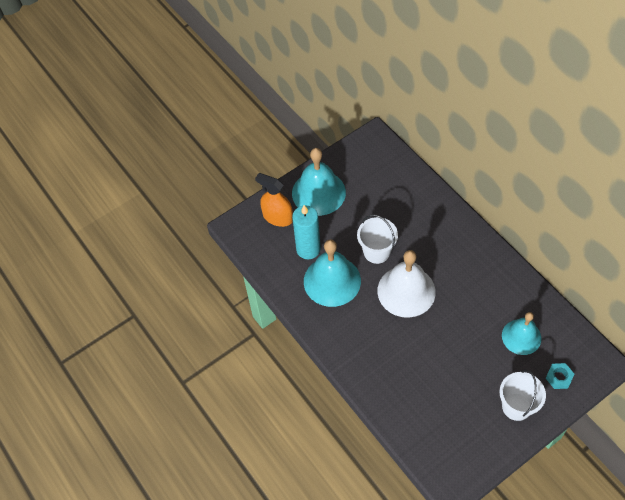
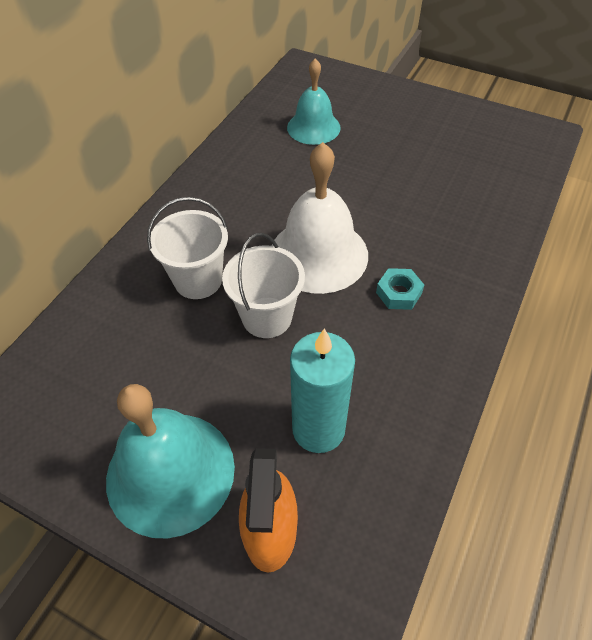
camera: 120 degrees left, 5 degrees down
(332, 281) = (362, 360): turquoise bell -> none
(516, 406) = (408, 110): white bucket -> white bucket (198, 280)
(559, 377) = (345, 89): turquoise nut -> turquoise nut (398, 293)

